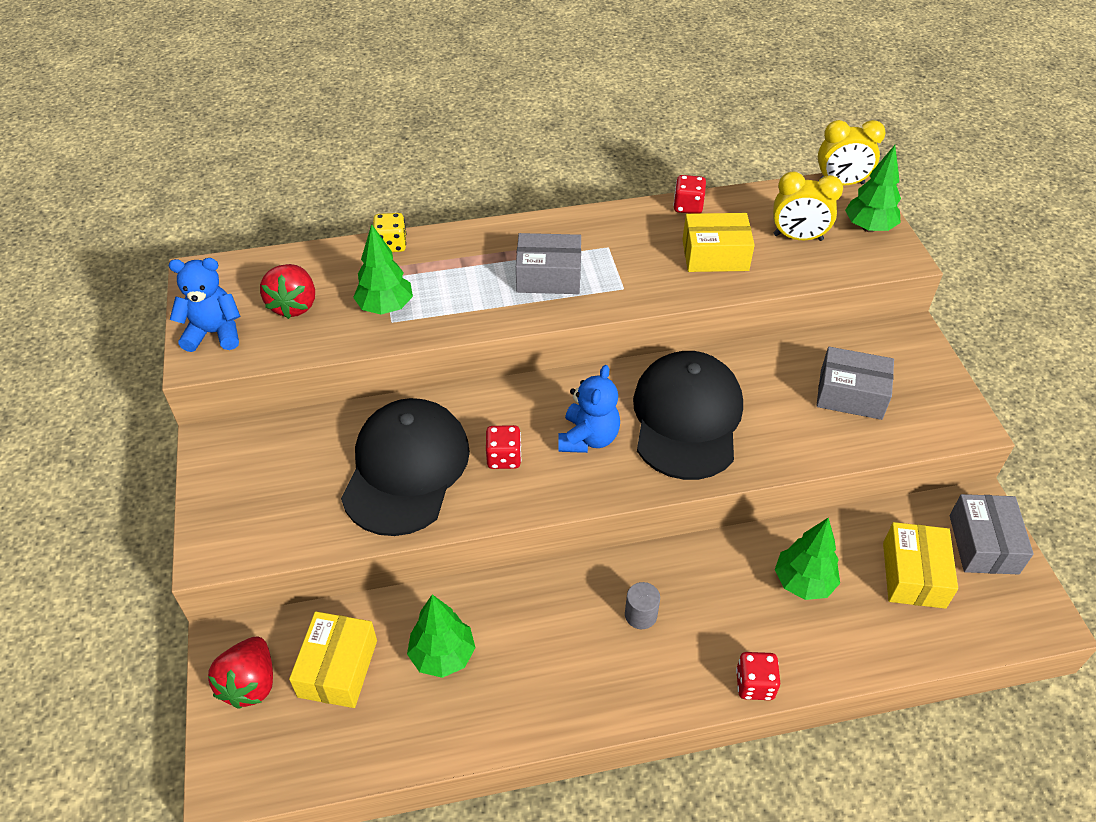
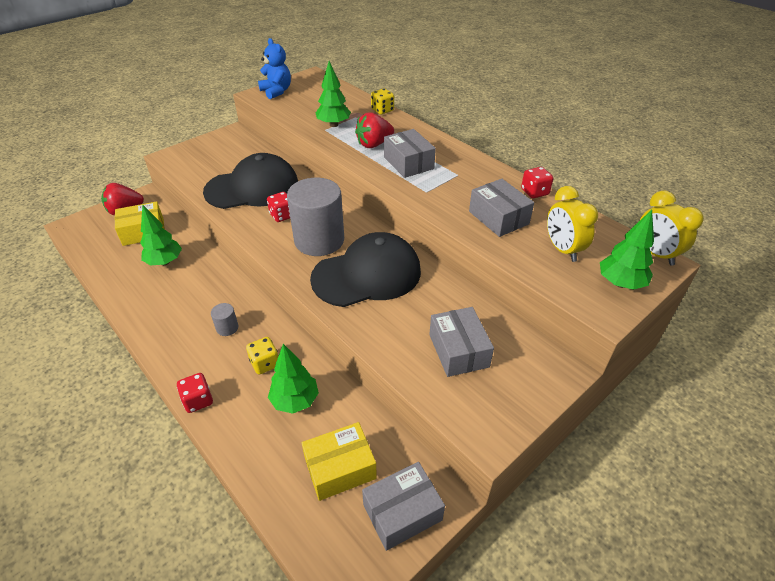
camera: 60 degrees right, 5 degrees down
(294, 305) = (312, 102): red strawberry -> red strawberry (374, 144)
(588, 438) = (319, 240): blue teddy bear -> grey cylinder
(715, 255) = (498, 218): yellow box -> grey box
(728, 593) = (265, 363): none -> yellow dice

